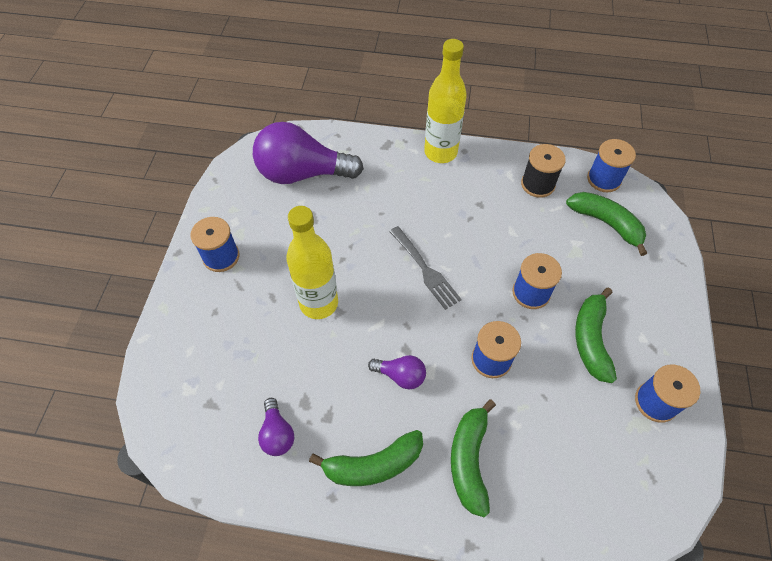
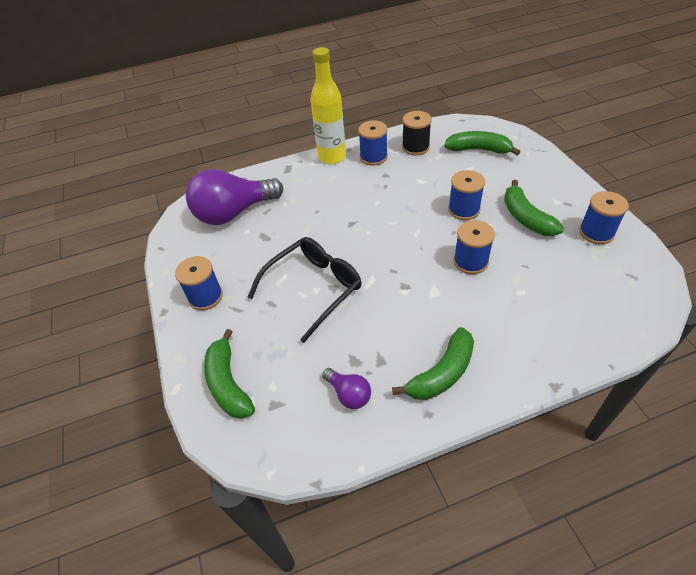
camera: 25 degrees left, 10 degrees down
(319, 303) = (313, 289): yellow bottle -> black glasses
(400, 375) = (414, 304): purple light bulb -> none
(425, 270) = (378, 230): grey fork -> none
(469, 460) = (508, 331): green banana -> green banana (228, 383)
(604, 179) = (456, 127): blue spool -> blue spool (373, 157)

